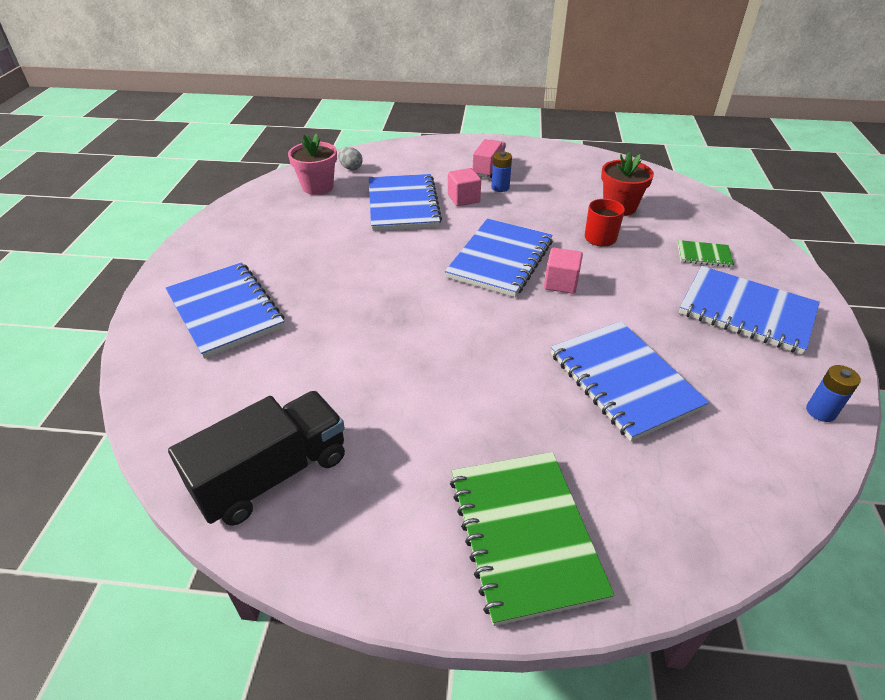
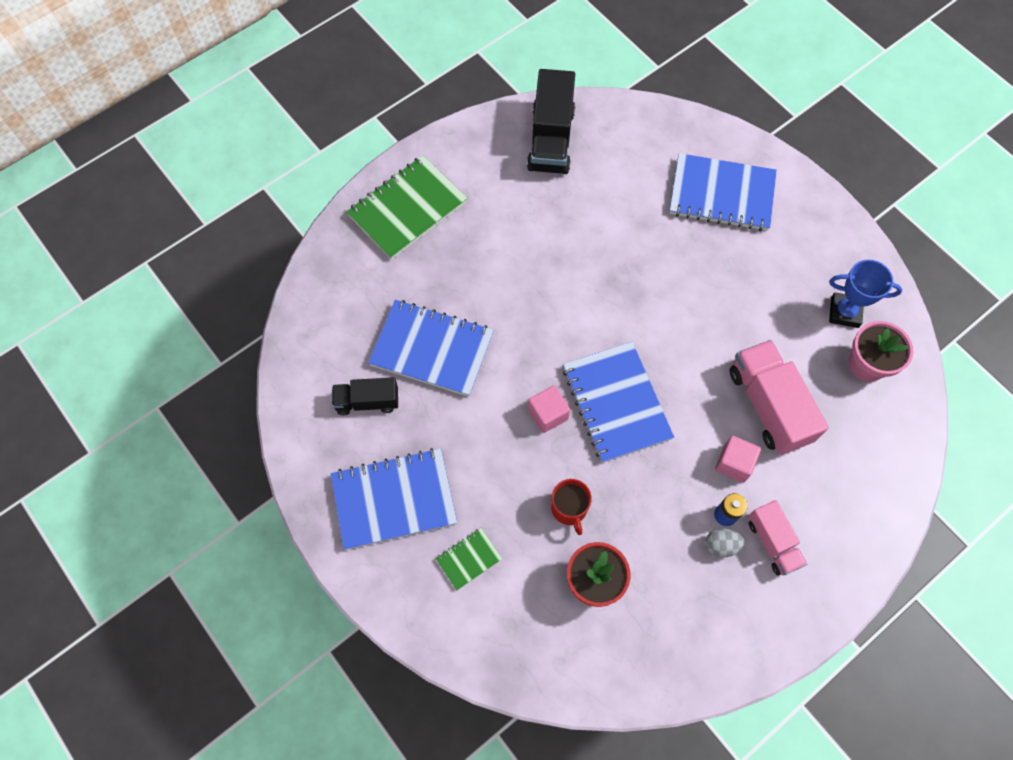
camera: 135 degrees right, 25 degrees up
(283, 209) = (844, 312): none -> blue trophy
(351, 168) = (885, 419): grey egg -> grey egg (721, 545)
(403, 205) = (768, 405): blue notebook -> pink truck
(524, 534) = (407, 209): green notebook -> green notebook turned 75 degrees counterclockwise
(728, 384) = (367, 401): none -> black truck
(820, 411) = (300, 424): blue battery -> none

